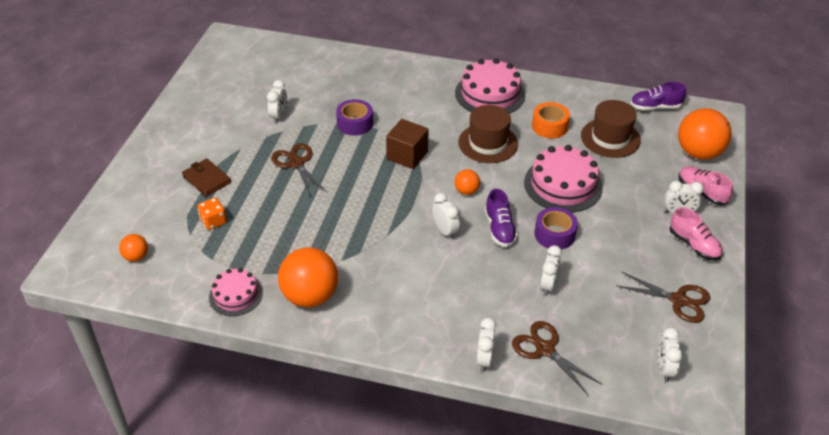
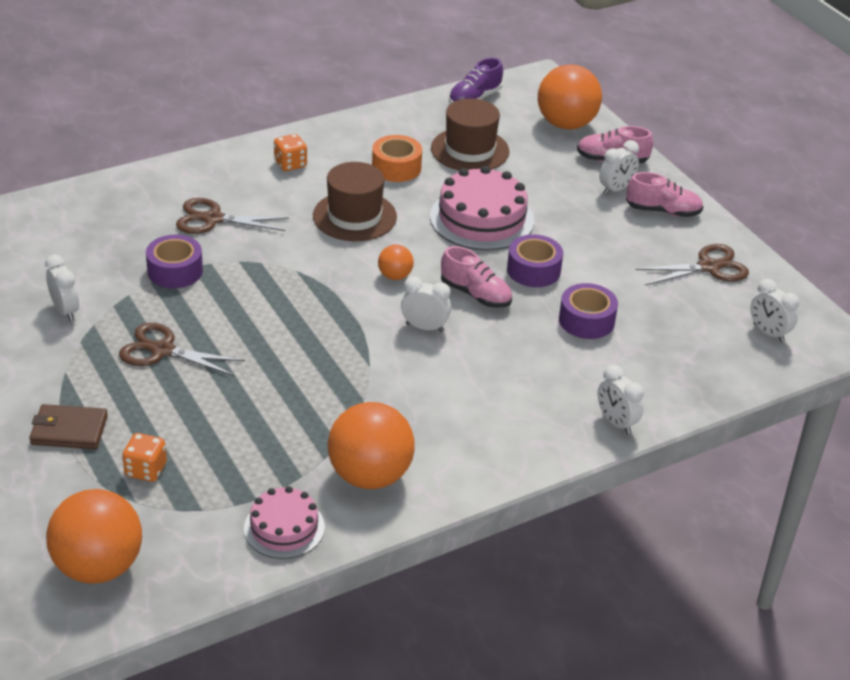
camera: 45 degrees left, 5 degrees down
(136, 257) = (99, 567): orange ball -> orange ball, size x2.07
(407, 155) = (283, 274): brown cube -> none
(490, 94) = (290, 164): pink cake -> orange dice
(499, 229) = (475, 294): purple shoe -> pink shoe
(545, 349) = (656, 379): brown scissors -> brown scissors (213, 219)
(548, 285) = (586, 320): white clock -> purple tape

